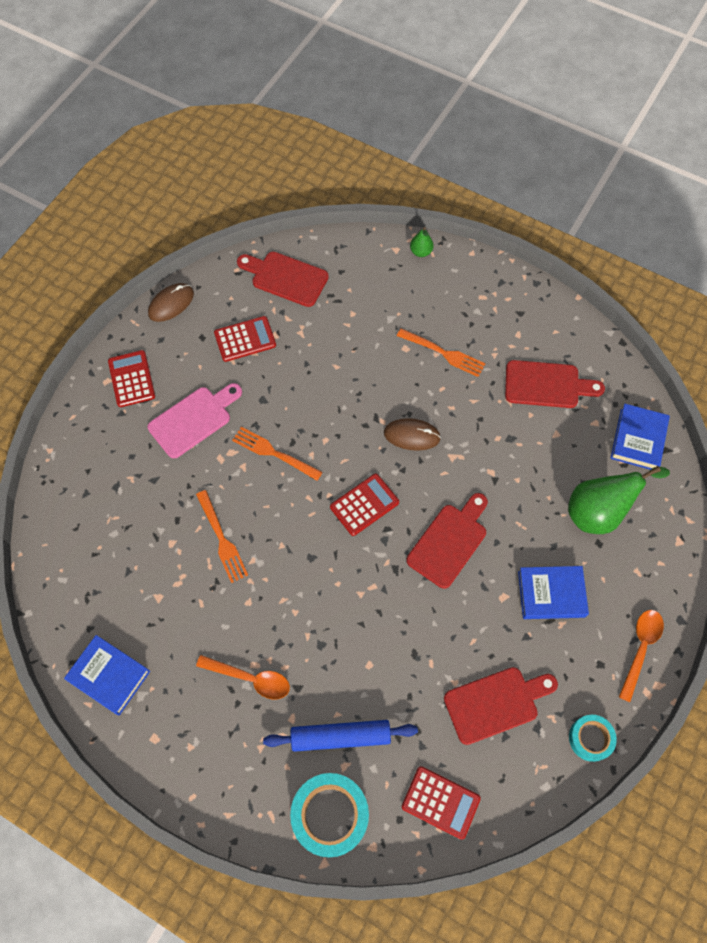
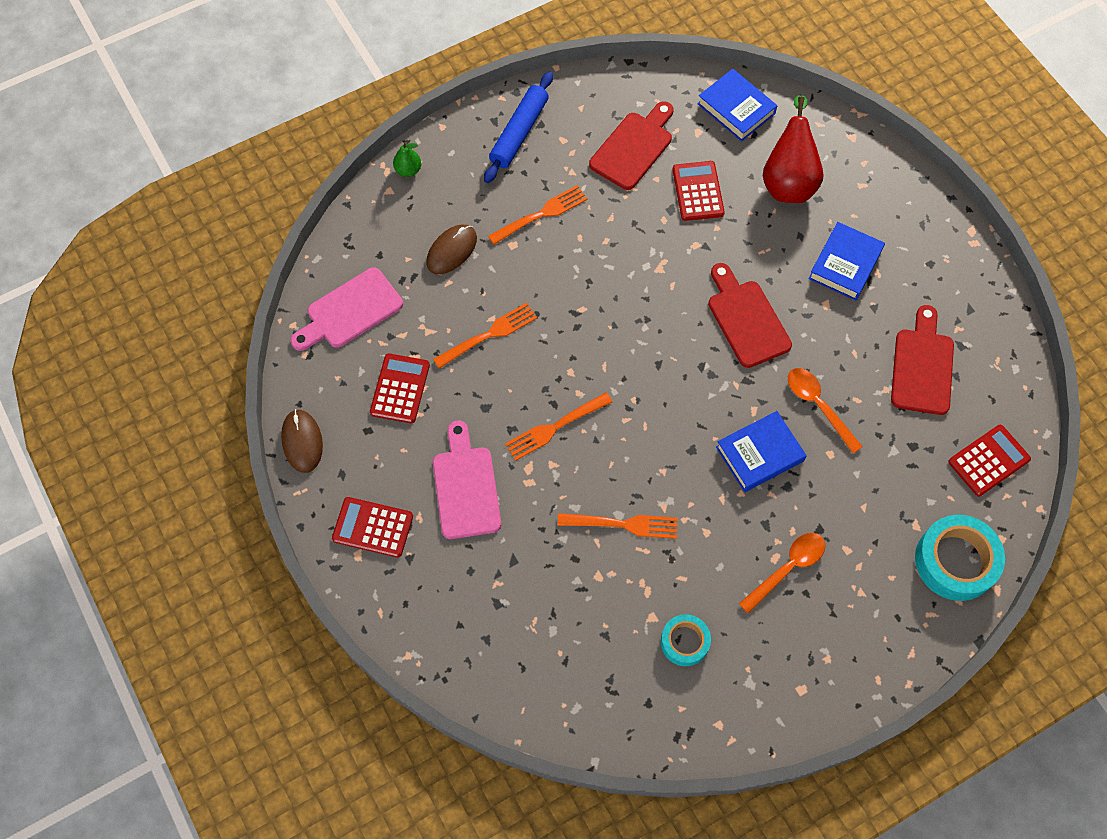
camera: 60 degrees left, 0 degrees up
(109, 676) = (712, 706): blue book -> blue book (759, 454)
(286, 278) = (350, 311): red cutting board -> pink cutting board
(322, 371) = (489, 335): none -> orange fork
(340, 736) = (886, 514): blue rolling pin -> blue rolling pin (519, 132)
(364, 505) = (664, 373): red calculator -> red calculator (698, 191)
(412, 435) = (614, 291): brown mouse -> brown mouse (451, 250)
(590, 738) = (991, 309): turquoise tape -> turquoise tape (684, 642)
(598, 512) = (788, 181): green pear -> red pear
(640, 648) = (932, 224): orange spoon -> orange spoon (818, 405)

